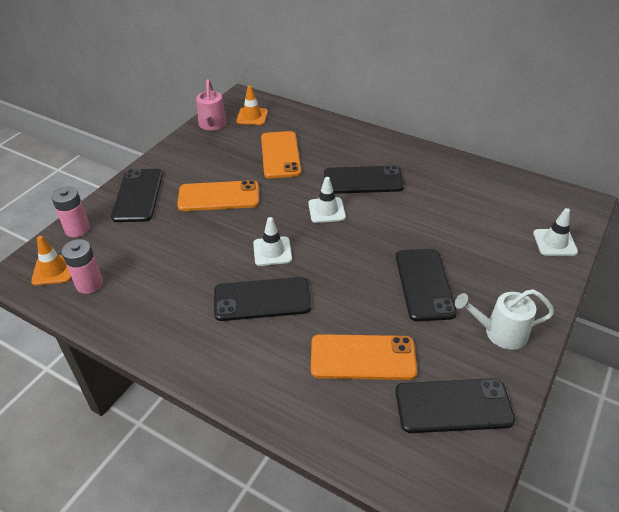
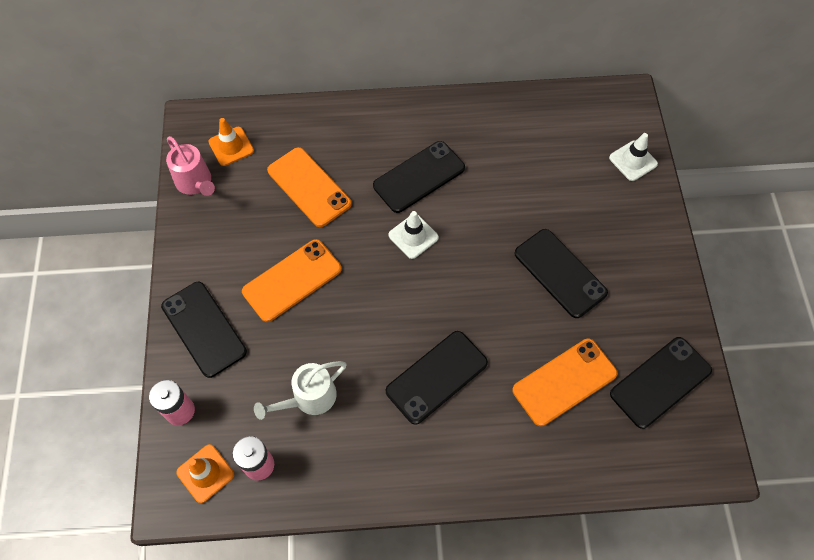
camera: 35 degrees left, 20 degrees up
(272, 251) = (402, 317): white traffic cone -> none
(499, 332) = (649, 288): white watering can -> white watering can (309, 398)

